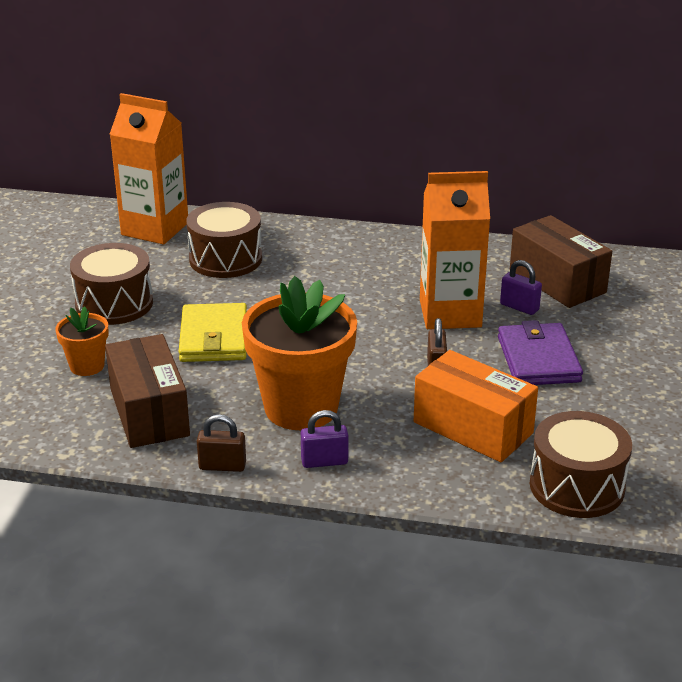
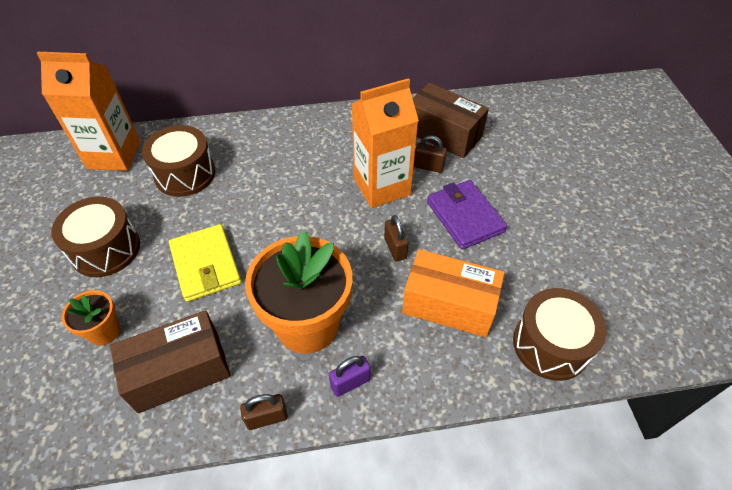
camera: 20 degrees left, 20 degrees up
(149, 412) = (179, 372): brown box -> brown box turned 75 degrees counterclockwise
(519, 307) = (428, 167): purple padlock -> brown padlock

